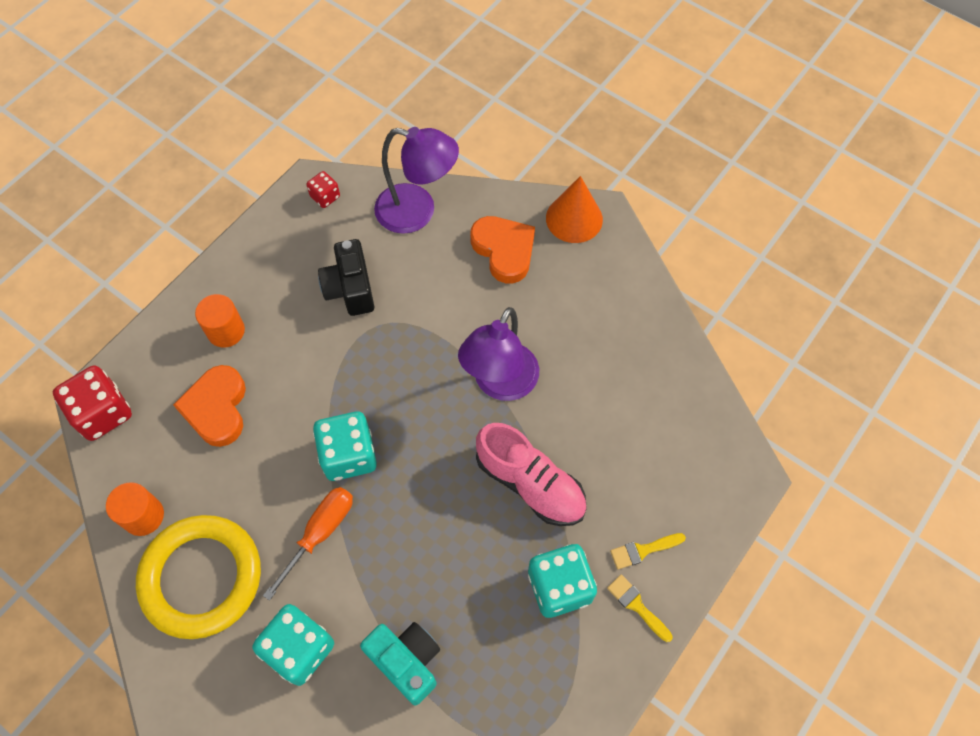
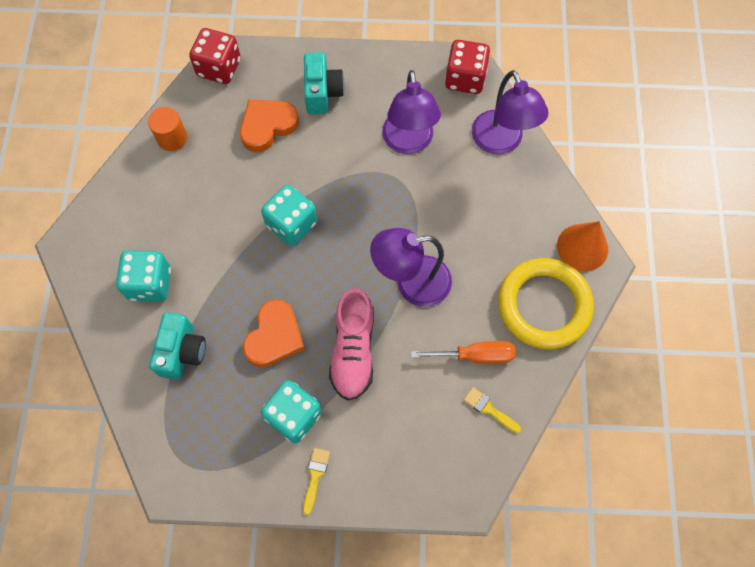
camera: 55 degrees right, 5 degrees up
(201, 578) = (156, 197): yellow ring -> yellow ring (544, 305)
(226, 331) = (322, 93): orange cylinder -> turquoise camera
(320, 533) = (229, 244): orange screwdriver -> orange screwdriver (474, 355)
(325, 197) = (465, 78): red dice -> red dice, size x1.88
(350, 289) = (408, 142): black camera -> purple lamp
(504, 250) = (517, 218): orange heart -> orange heart (274, 336)
(643, 550) = (357, 456): yellow brush -> yellow brush (489, 409)

